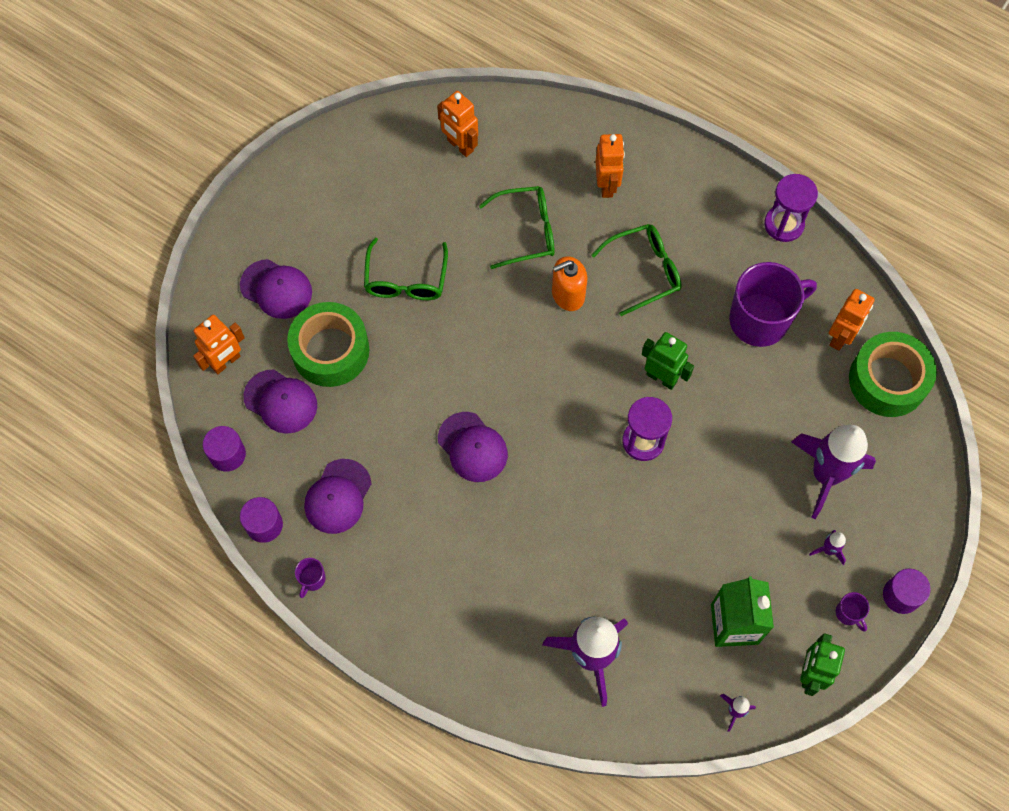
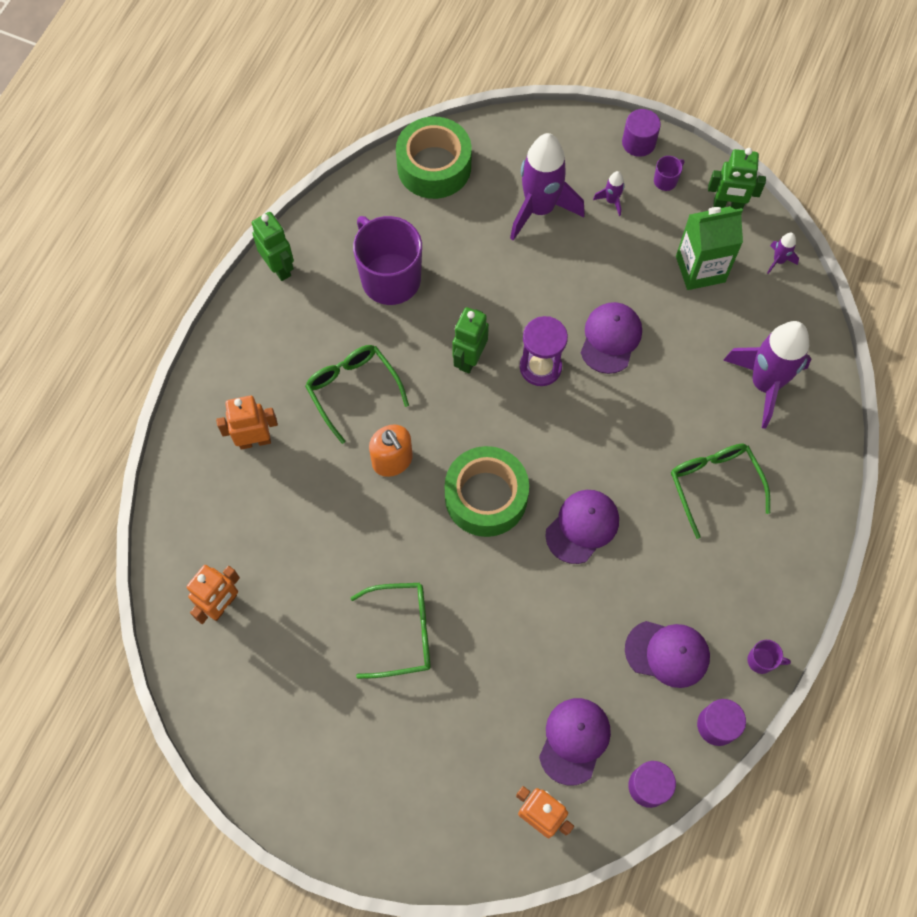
camera: 100 degrees left, 0 degrees up
(276, 289) = (438, 779): purple cap -> purple cap (610, 338)
(330, 350) = (503, 698): green tape -> green tape (486, 497)
(526, 231) = (323, 514): green glasses -> green glasses (714, 484)
(784, 224) = (279, 267): purple hourglass -> green robot
(841, 337) = (396, 208): orange robot -> none

